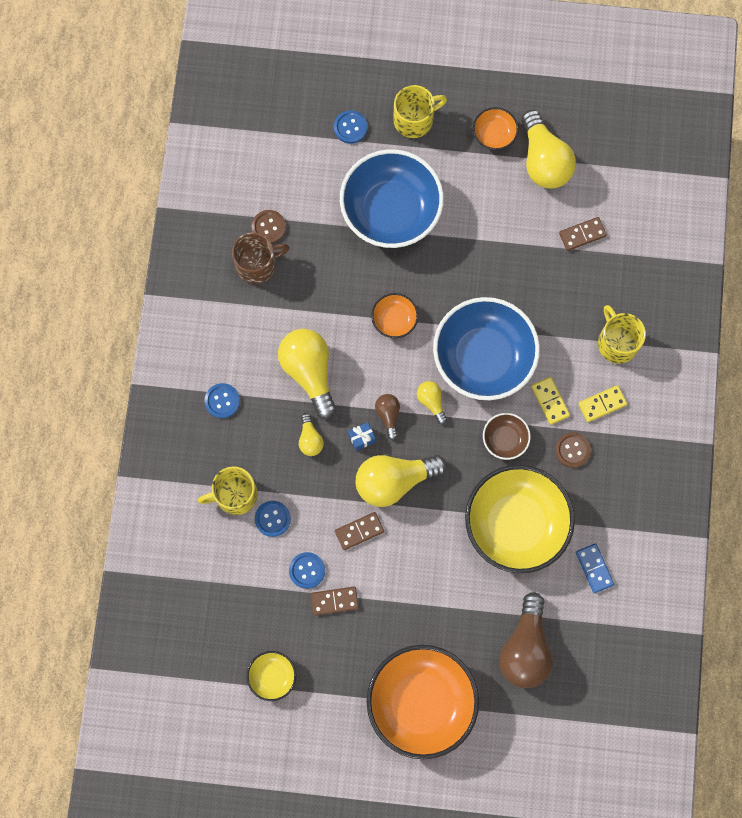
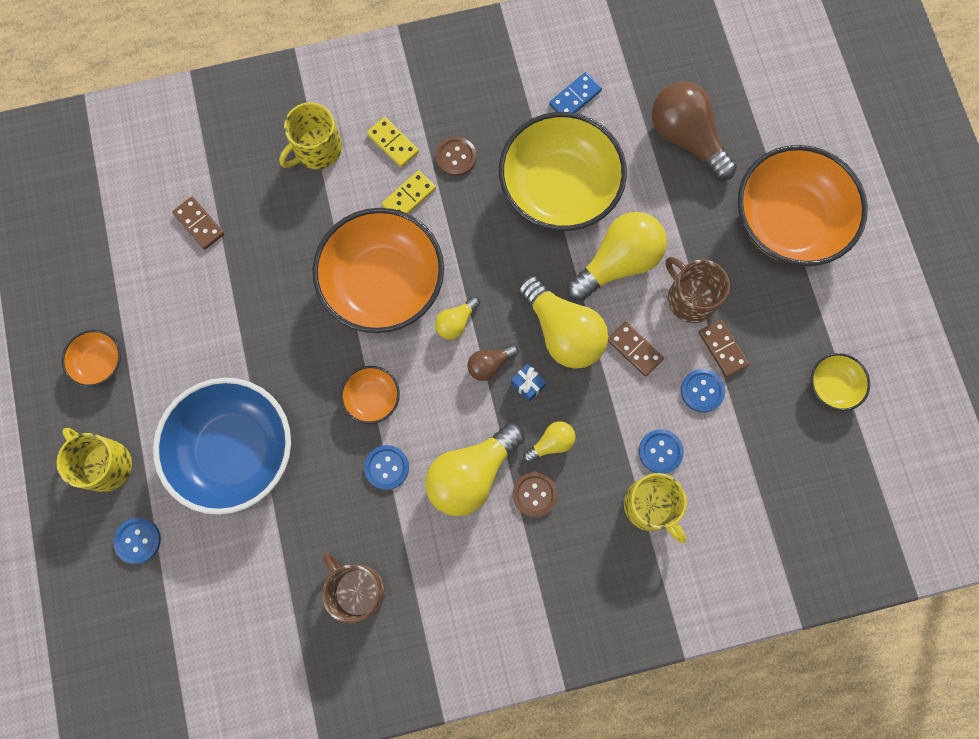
camera: 110 degrees left, 0 degrees up
(222, 401) = (545, 566): blue button -> blue button (387, 467)
(268, 227) = (303, 594): brown button -> brown button (534, 494)
(385, 593) = (690, 298): none -> brown mug
(483, 357) = (383, 283): blue bowl -> orange bowl
(505, 439) = (470, 230): brown bowl -> none
(525, 648) = (686, 138): brown light bulb -> brown light bulb turned 120 degrees counterclockwise
(543, 160) = (118, 295): yellow light bulb -> yellow light bulb (618, 263)

